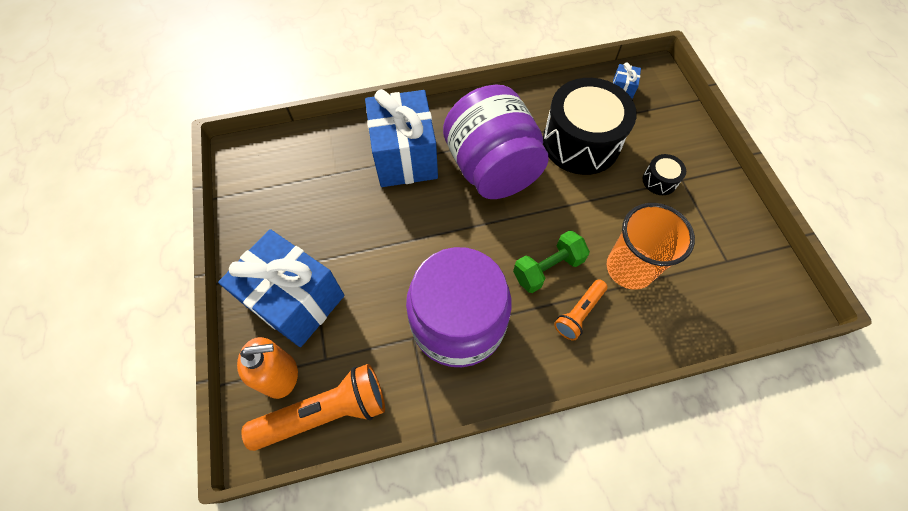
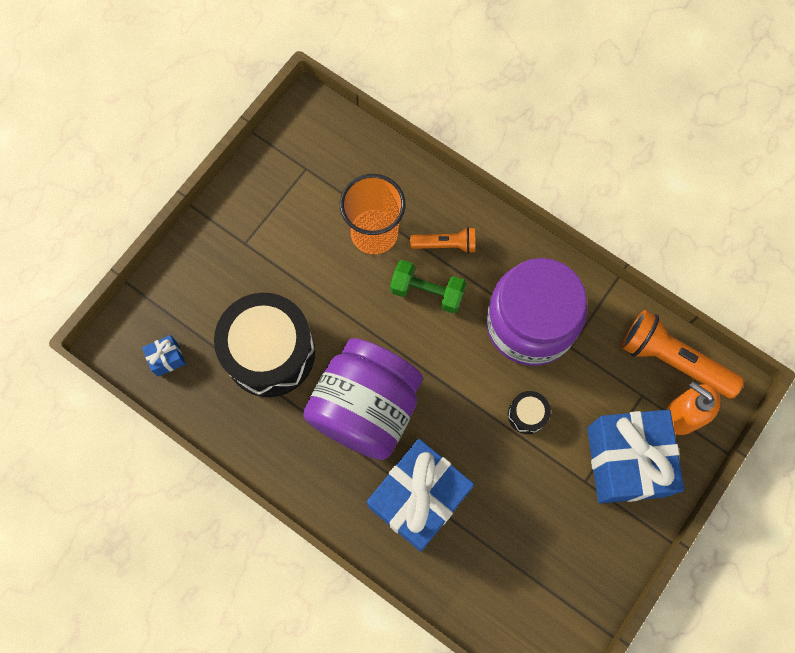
camera: 130 degrees left, 10 degrees up
(659, 181) = (262, 260): black drum -> black drum (527, 415)

